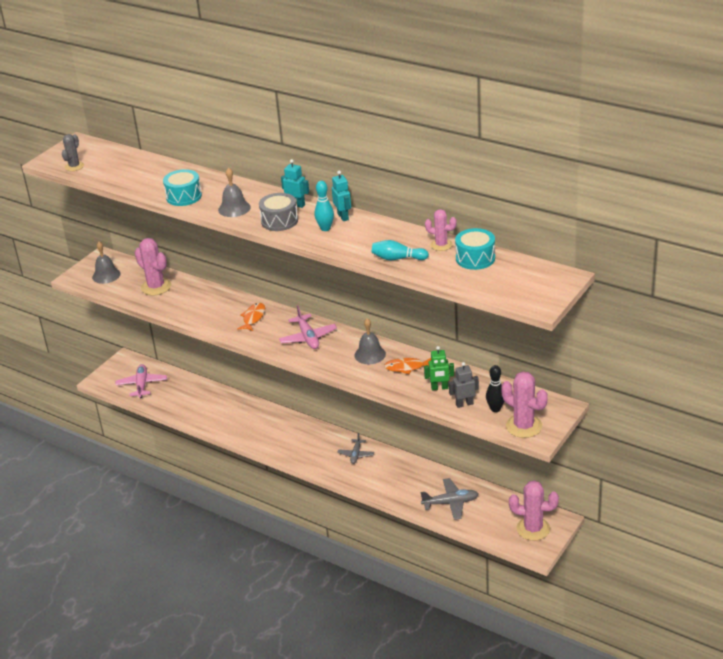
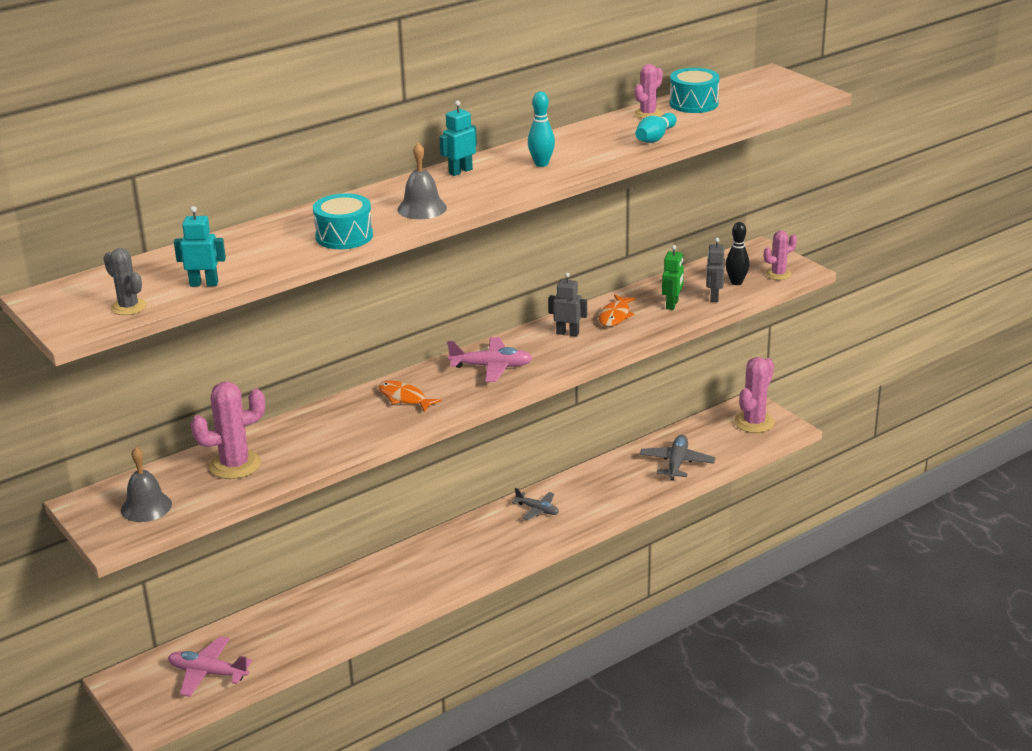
camera: 70 degrees left, 5 degrees down
(279, 221) = (490, 186): grey drum -> none
(343, 217) = (523, 151): turquoise robot -> turquoise robot (204, 284)
(370, 354) = (567, 333): grey bell -> grey robot
(524, 426) = (778, 274): pink cactus -> pink cactus, size x0.60

